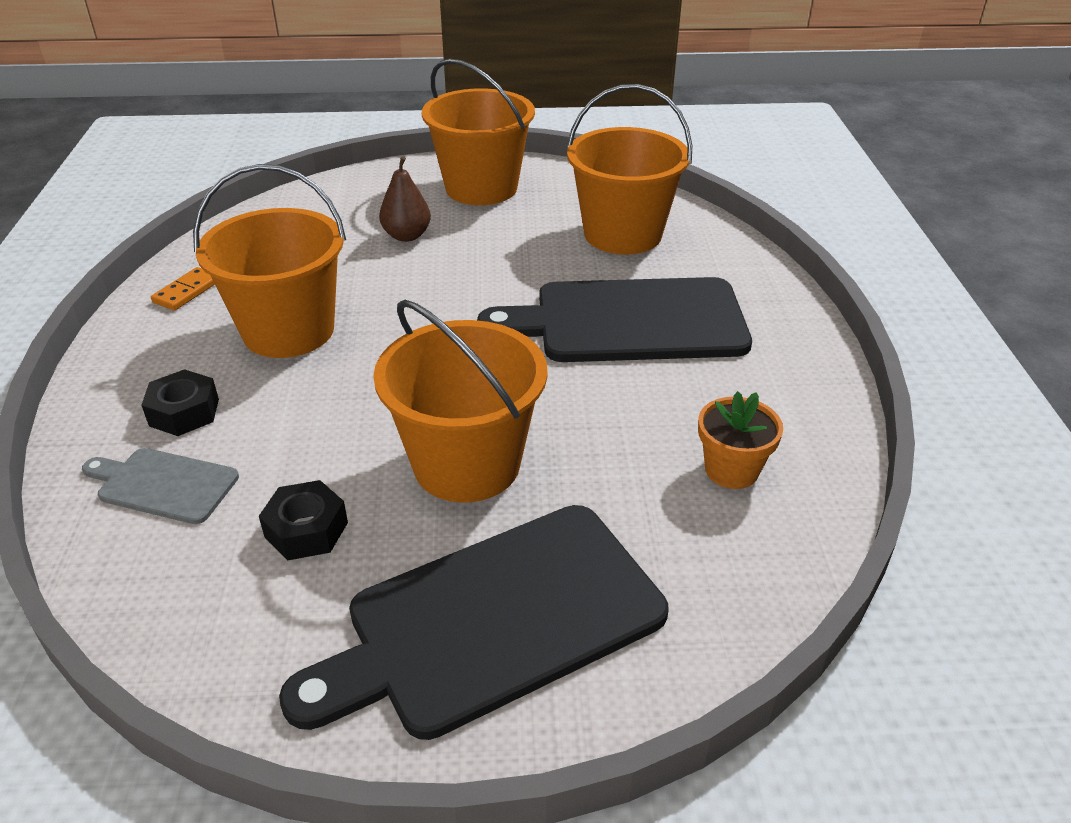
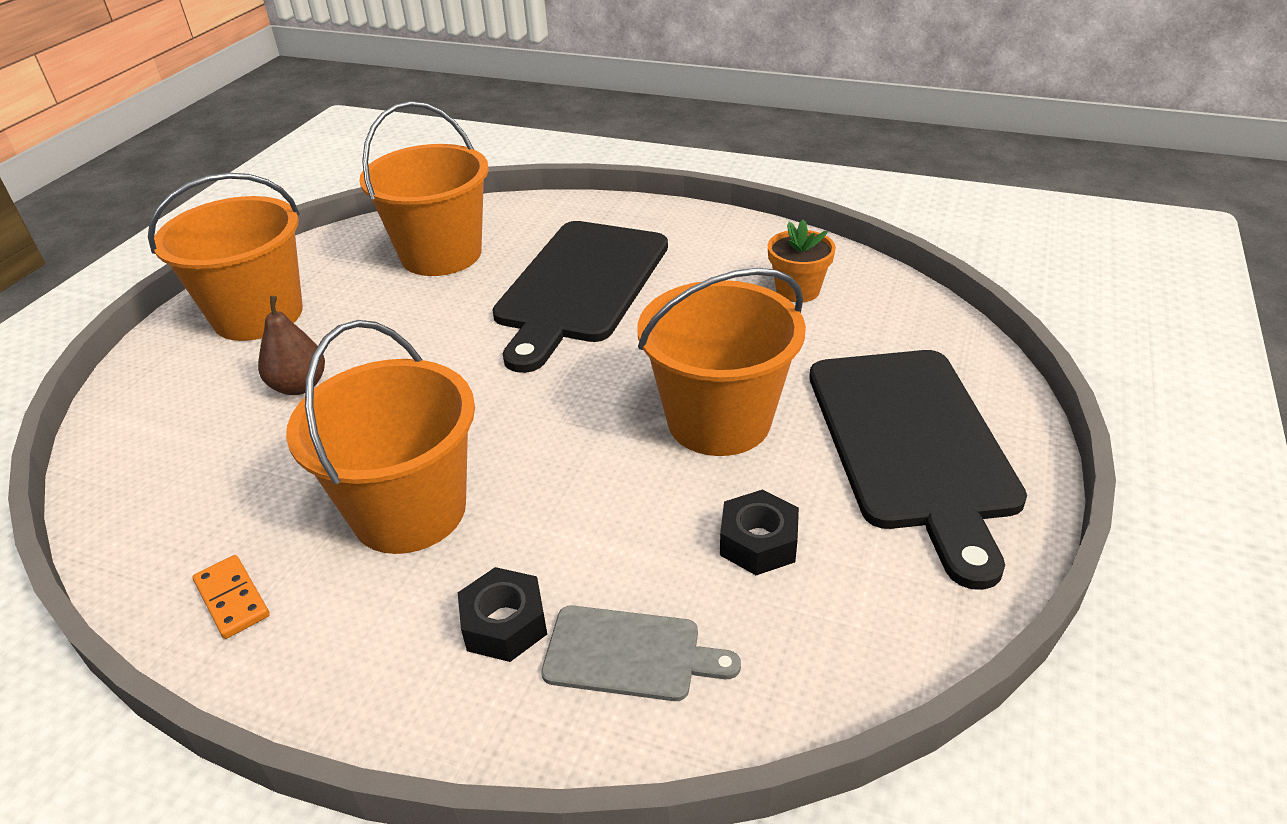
camera: 65 degrees left, 0 degrees up
(163, 484) = (629, 654): grey cutting board -> grey cutting board turned 120 degrees counterclockwise

